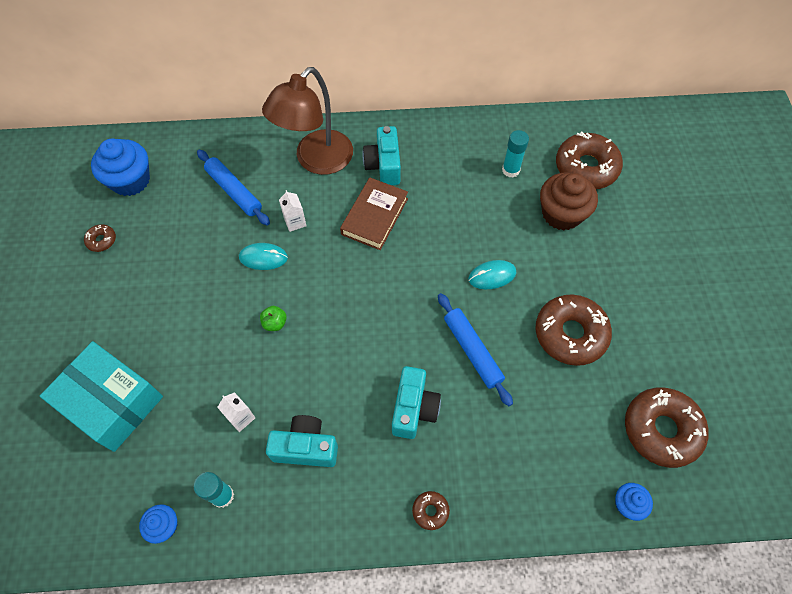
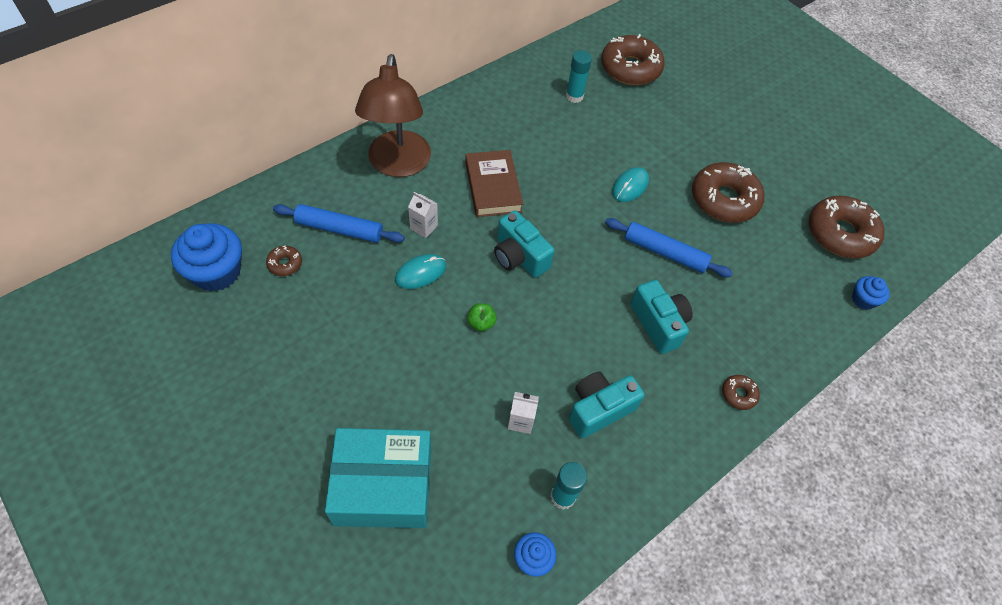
camera: 40 degrees left, 5 degrees down
(101, 240) = (235, 344): brown donut -> brown donut (285, 264)
(384, 165) = (464, 141): turquoise camera -> turquoise camera (519, 256)
(561, 214) = (642, 112): brown cupcake -> none

